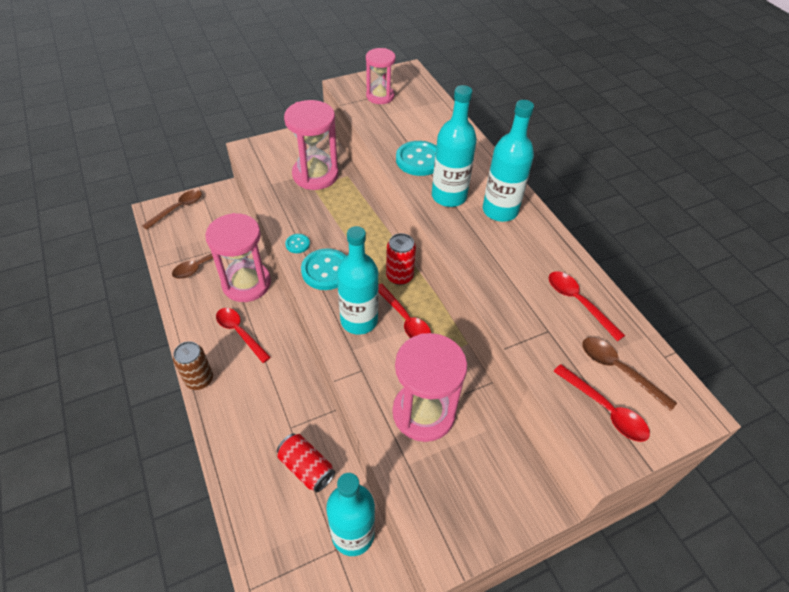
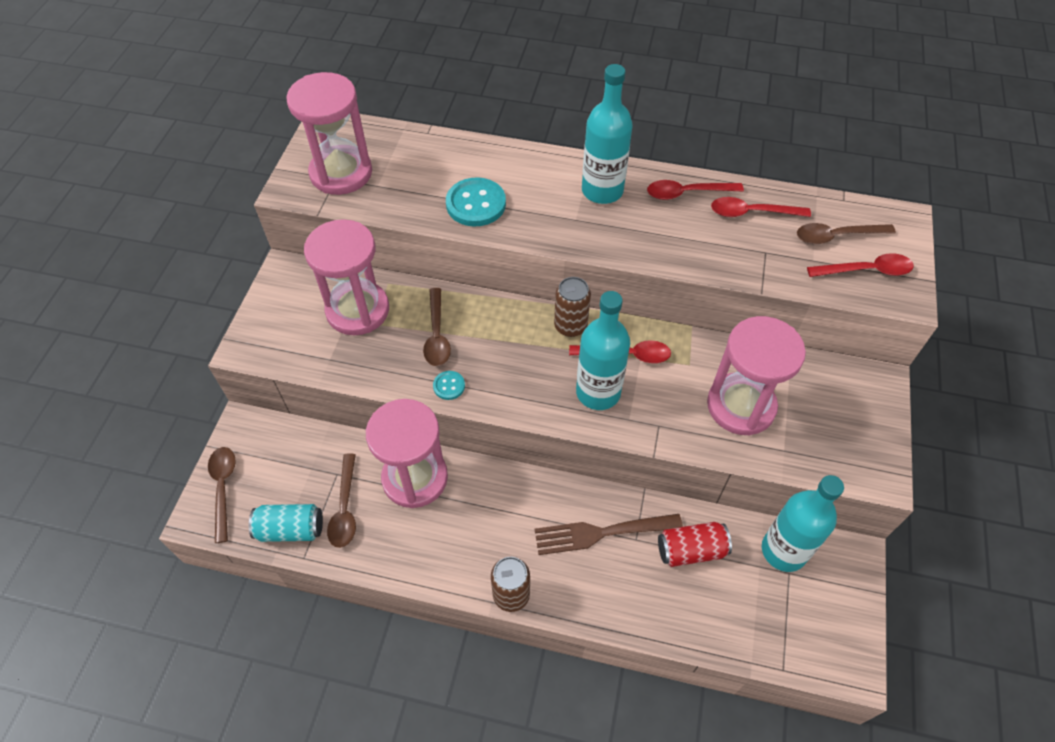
camera: 50 degrees left, 5 degrees up
(172, 250) = (290, 529): none -> turquoise can
(240, 333) = (480, 522): red spoon -> red spoon (687, 193)
(279, 403) = (601, 533): none -> brown fork
(326, 270) = (509, 382): turquoise button -> none
(330, 217) = (437, 334): none -> brown spoon
(380, 96) = (341, 173): pink hourglass -> pink hourglass, size x1.61
(399, 276) = (570, 326): red can -> brown can
(449, 196) = (549, 214): turquoise bottle -> none

